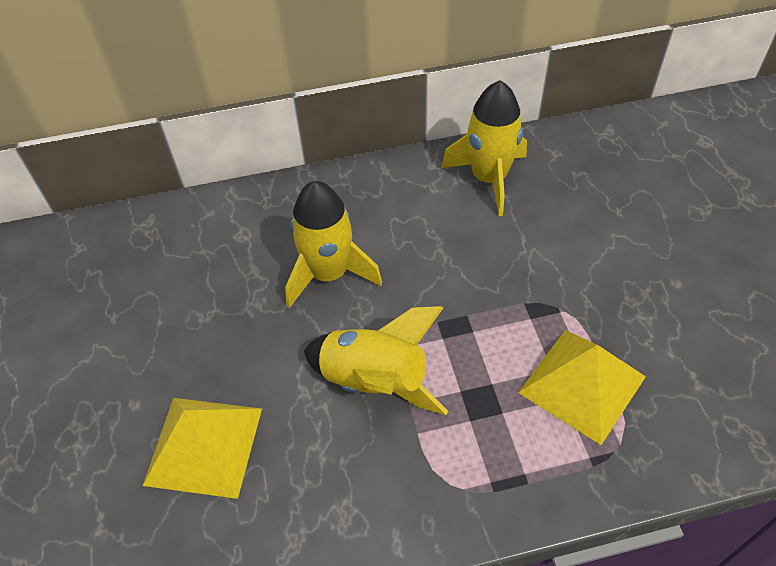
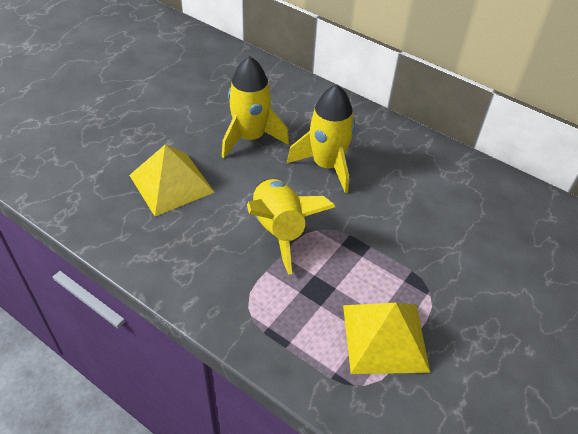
camera: 45 degrees right, 5 degrees down
(489, 178) = (485, 196): yellow rocket -> yellow rocket (250, 137)

